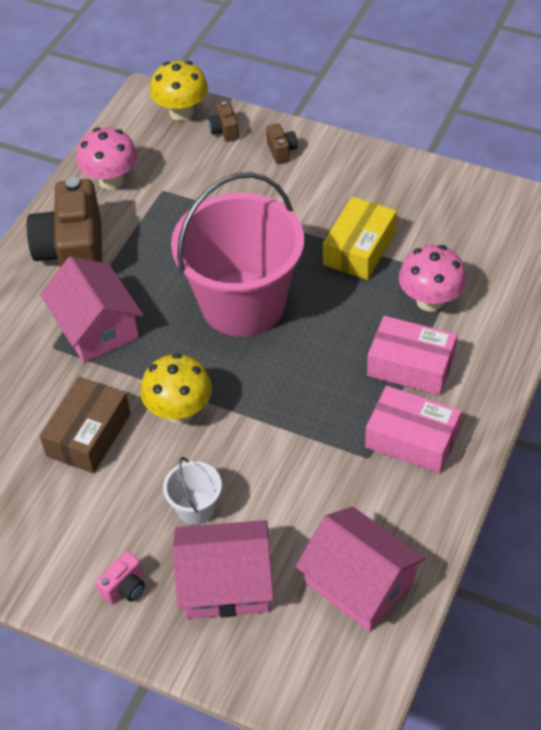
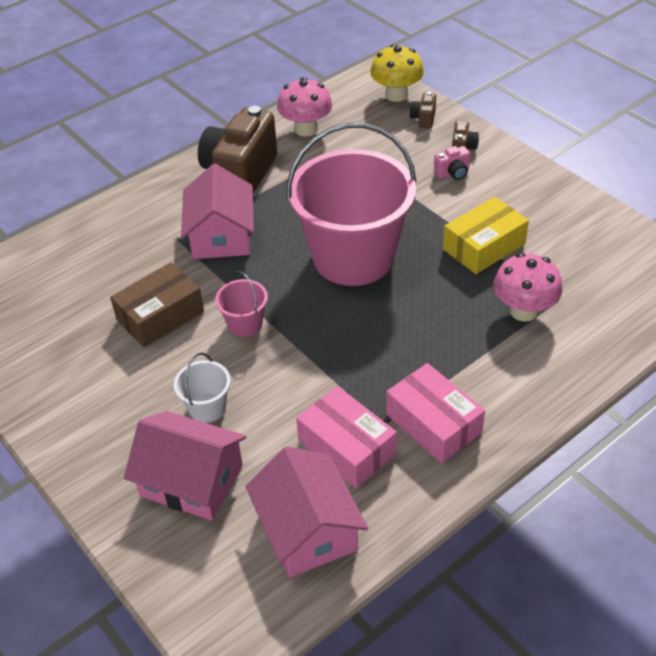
camera: 25 degrees right, 5 degrees down
(125, 587) = (107, 449): pink camera -> pink camera (452, 173)
(179, 411) = (245, 324): yellow mushroom -> pink bucket
(411, 365) = (471, 360): pink box -> pink box (347, 447)

